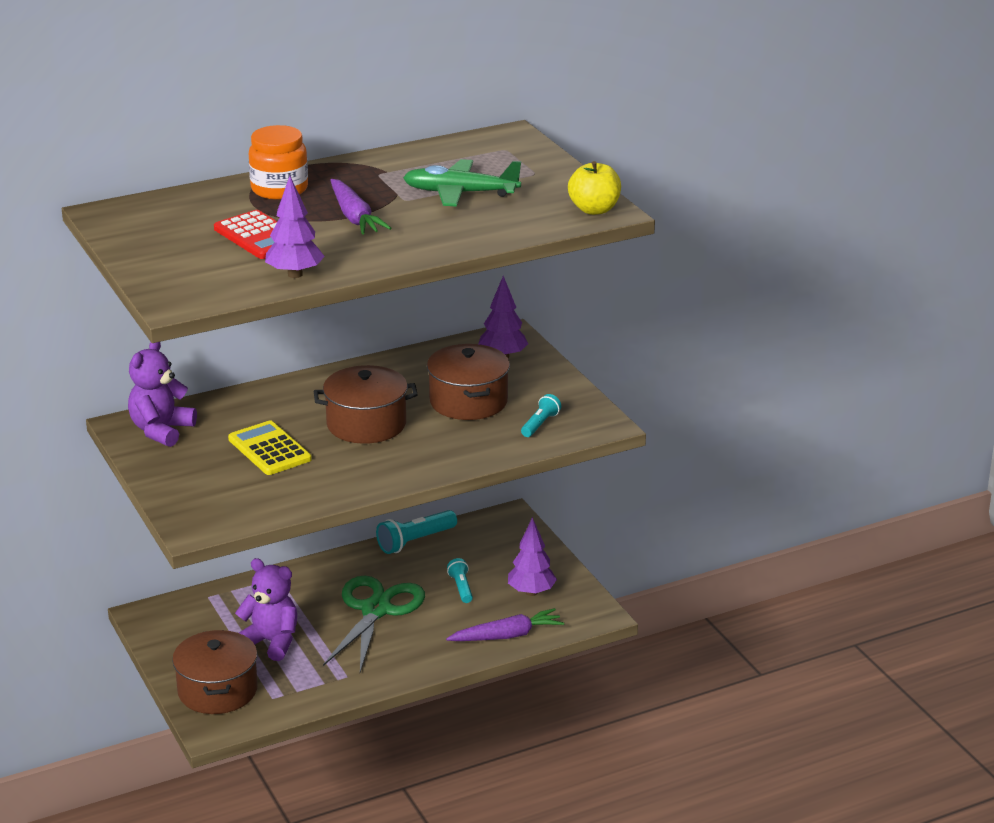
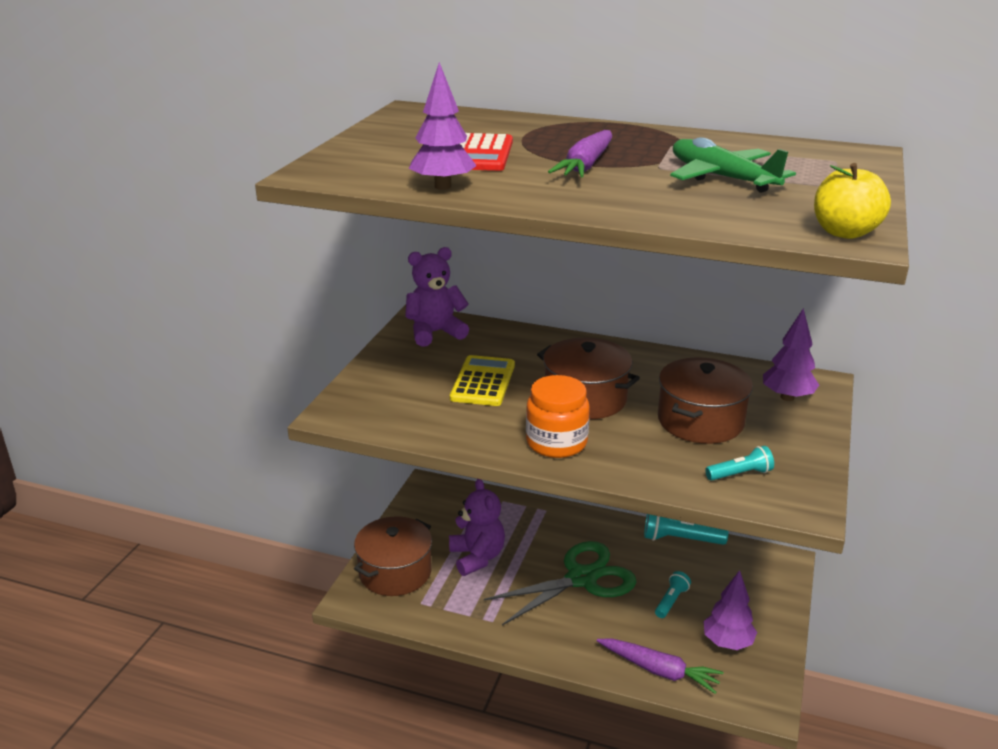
camera: 45 degrees right, 0 degrees up
(279, 189) = (567, 131): orange jar -> orange jar (556, 442)

